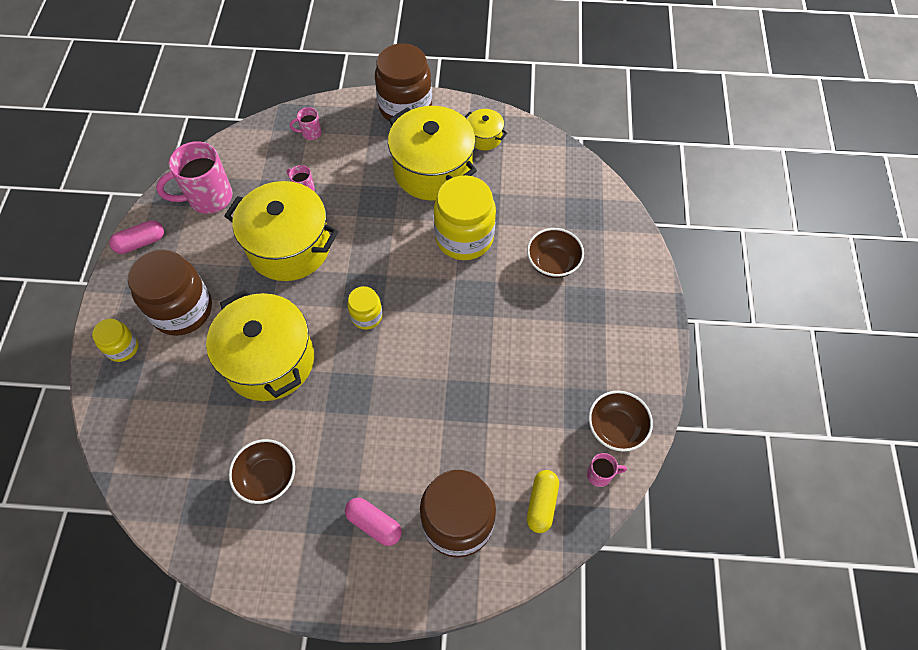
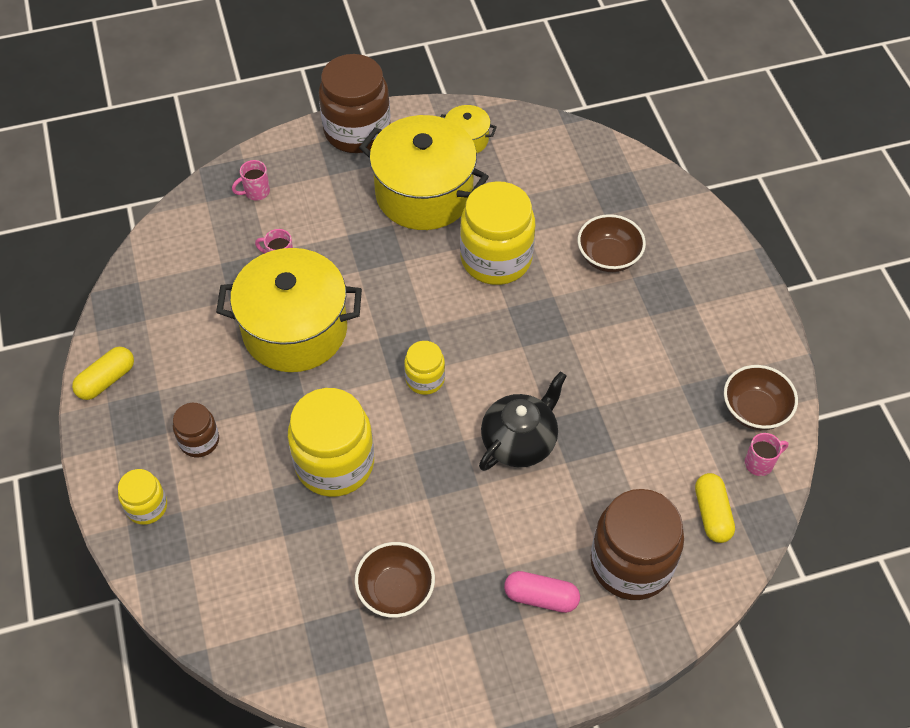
camera: 20 degrees left, 5 degrees down
(141, 243) = (106, 380): pink capsule -> yellow capsule
(182, 310) = (199, 441): brown jar -> brown jar, size x0.52
(208, 198) = (166, 303): pink mug -> none
(270, 360) = (335, 463): yellow pot -> yellow jar
(416, 390) = (519, 441): none -> black teapot

